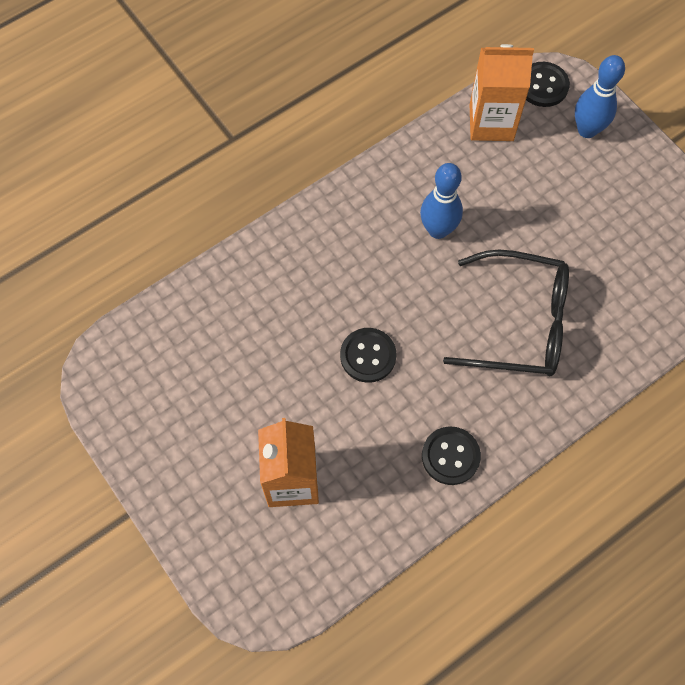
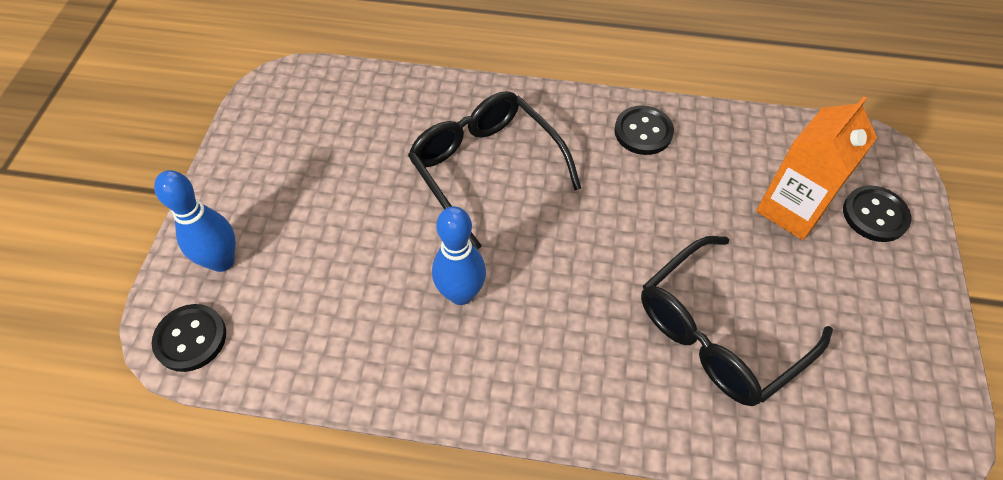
camera: 135 degrees left, 10 degrees down
(270, 338) = (718, 333): none -> black glasses
(368, 356) = (638, 245): black button -> black button (875, 215)
(491, 122) = (285, 348): orange carton -> none

